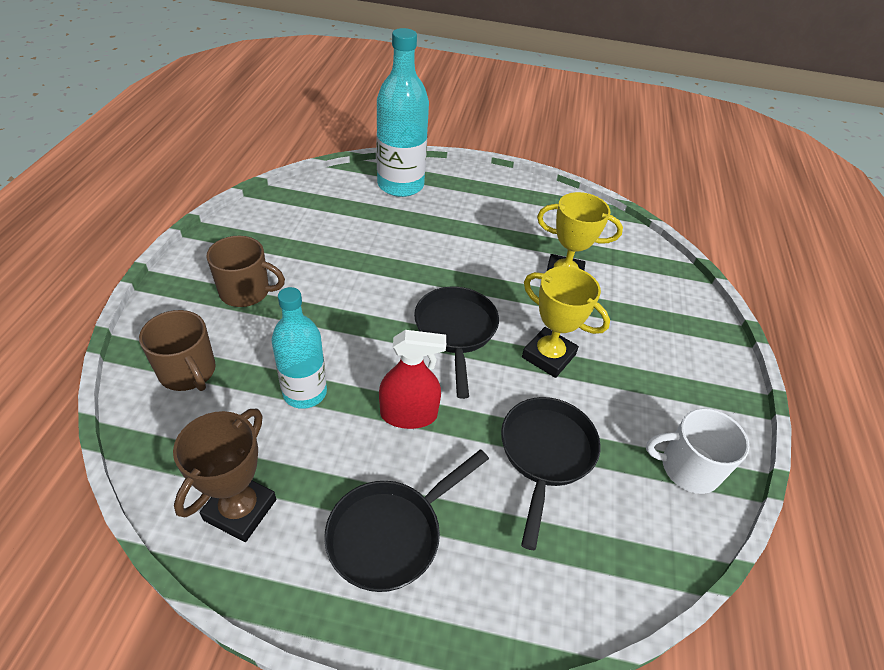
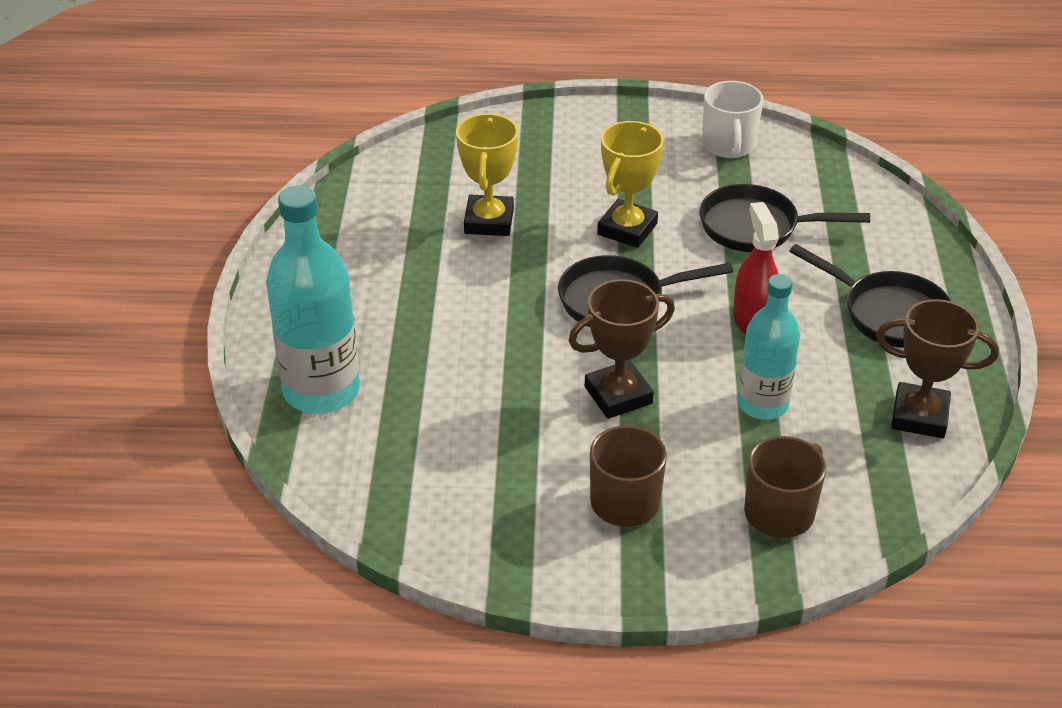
camera: 95 degrees left, 5 degrees down
(348, 309) = (618, 395): none -> brown trophy

